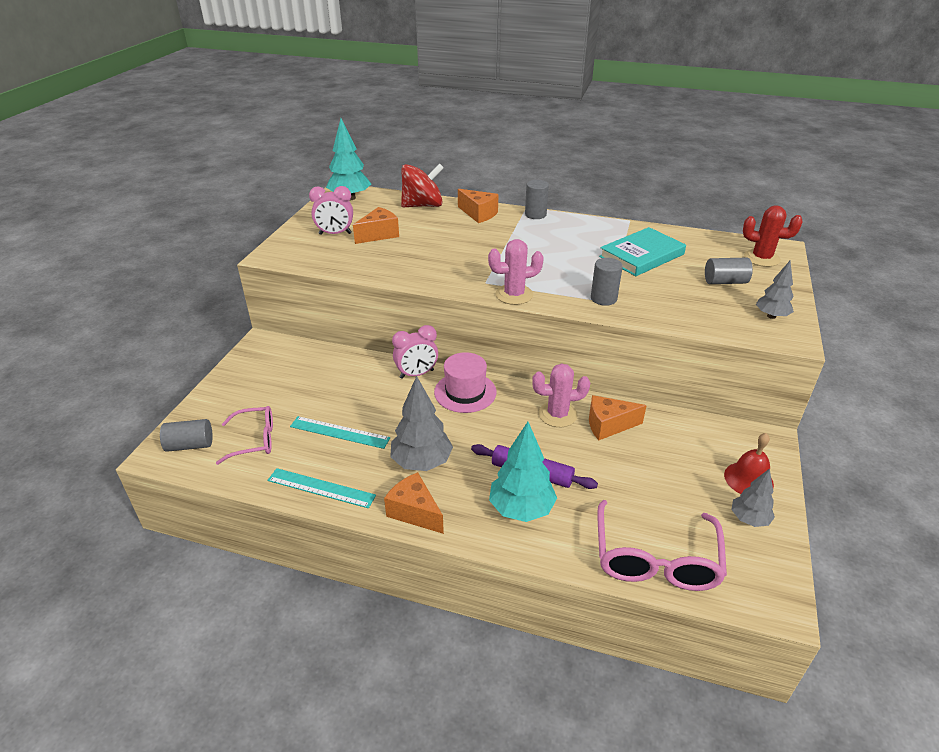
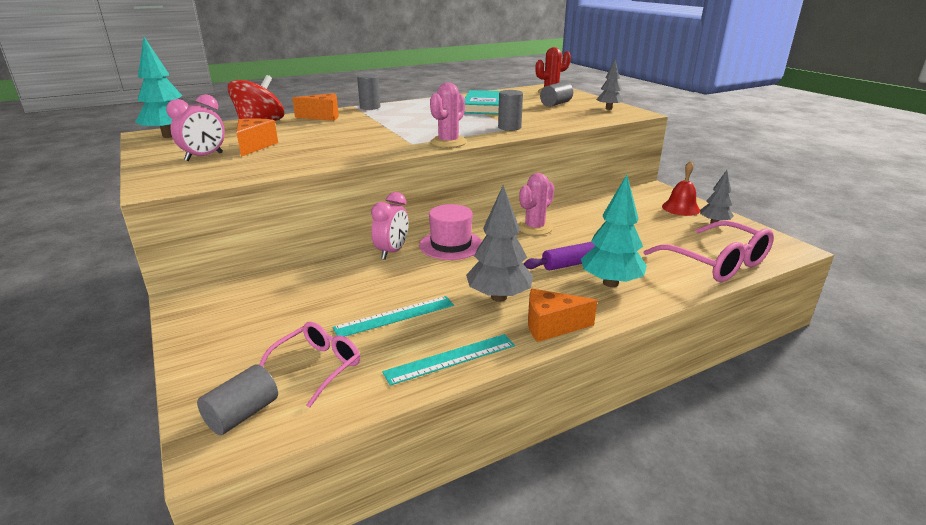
camera: 45 degrees left, 10 degrees down
(608, 425) = (573, 219): orange cheese -> none

